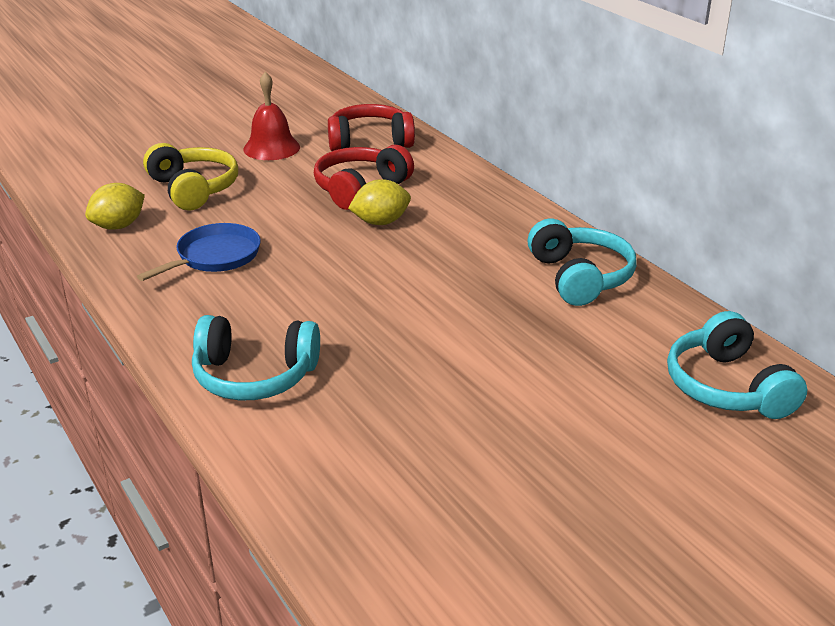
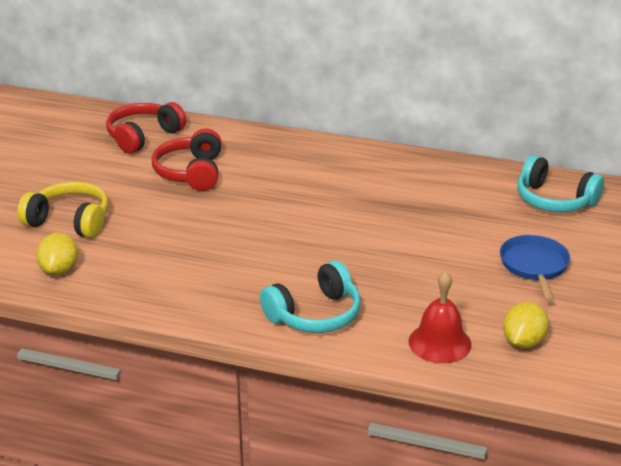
camera: 40 degrees left, 0 degrees up
(215, 257) = (168, 259): blue pan -> blue pan (534, 266)
(271, 148) = (77, 168): red bell -> red bell (439, 342)
(380, 222) = (240, 189): yellow lemon -> yellow lemon (523, 342)
(580, 277) = (406, 173): turquoise headphones -> none

